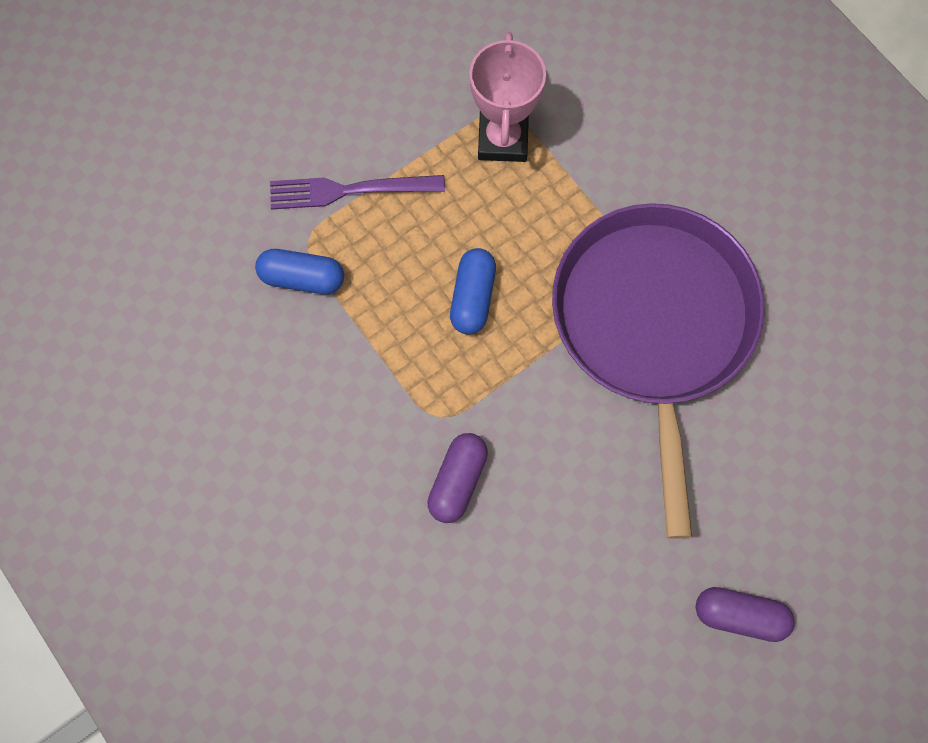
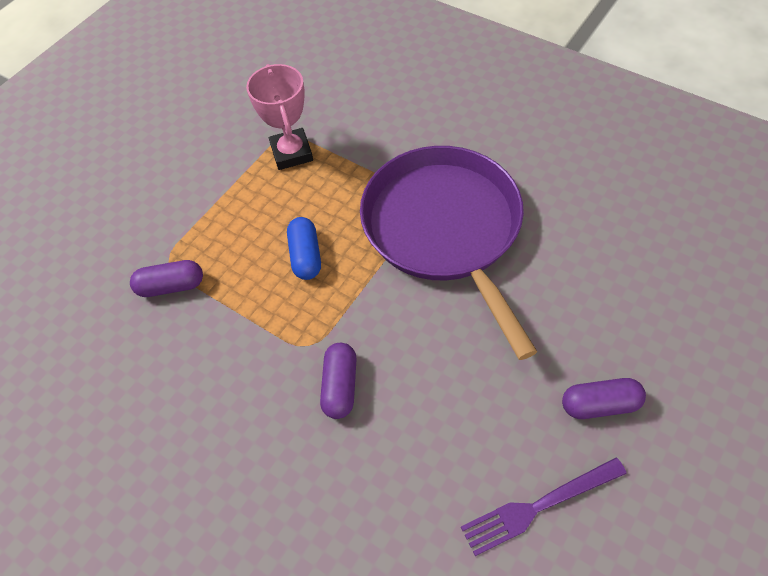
camera: 15 degrees left, 15 degrees down
(302, 278) = (171, 286): blue capsule -> purple capsule
(349, 190) = (190, 218): purple fork -> purple fork (538, 506)

